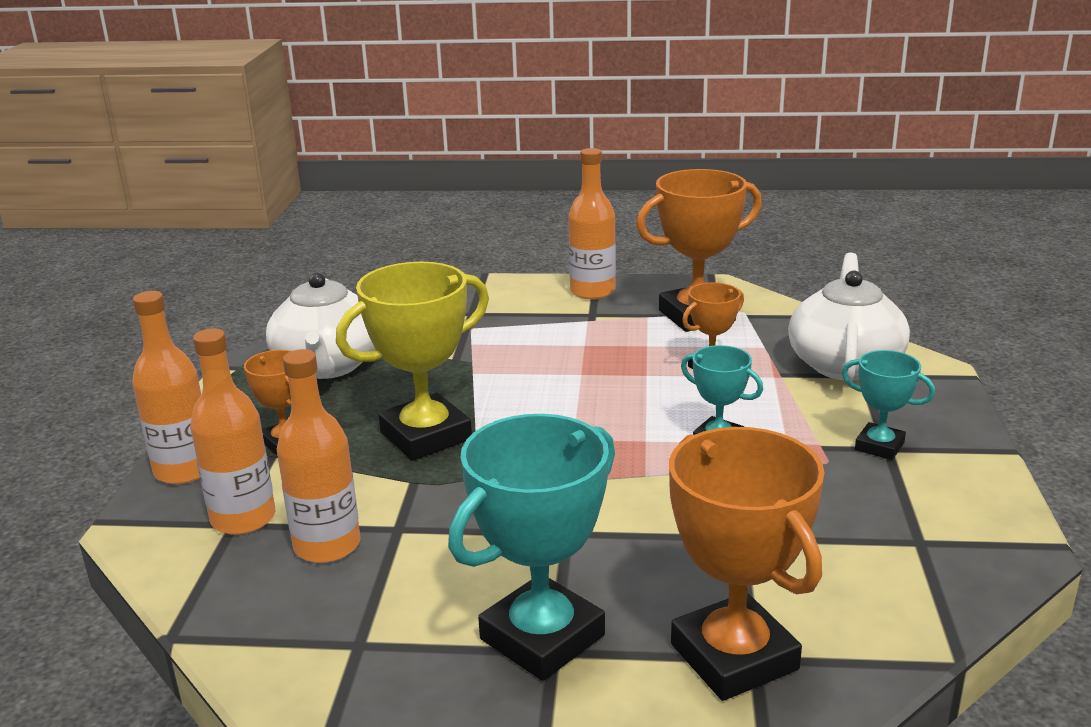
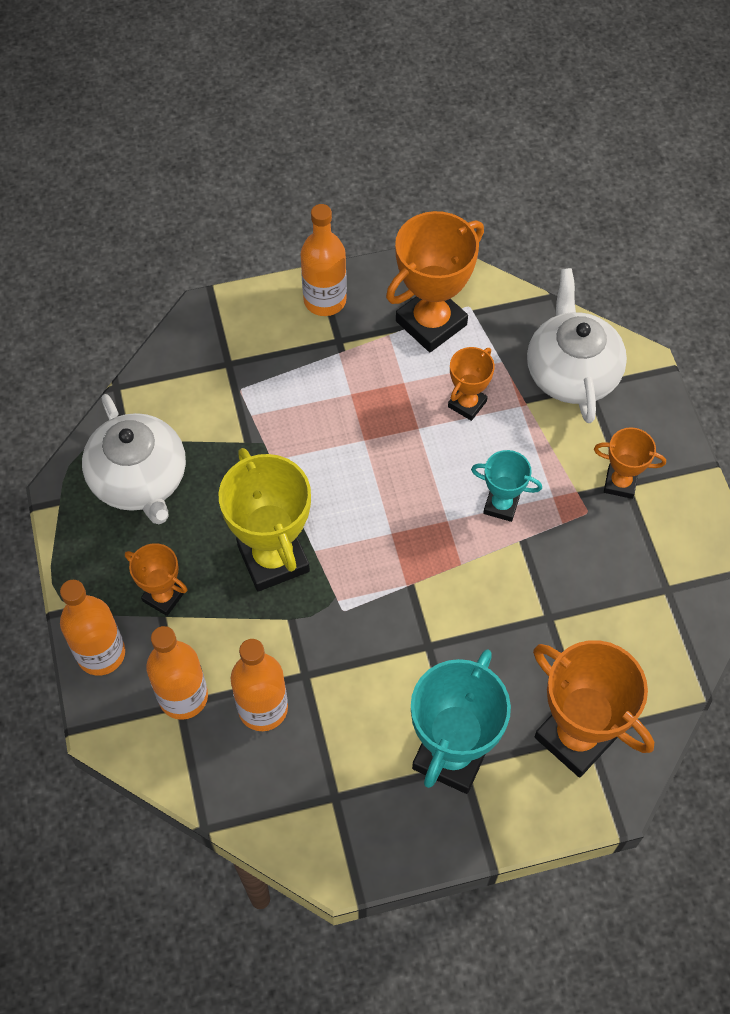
camera: 20 degrees left, 35 degrees up
(426, 436) = (273, 558): yellow trophy -> yellow trophy turned 60 degrees counterclockwise
(879, 446) = (620, 483): turquoise trophy -> orange trophy

